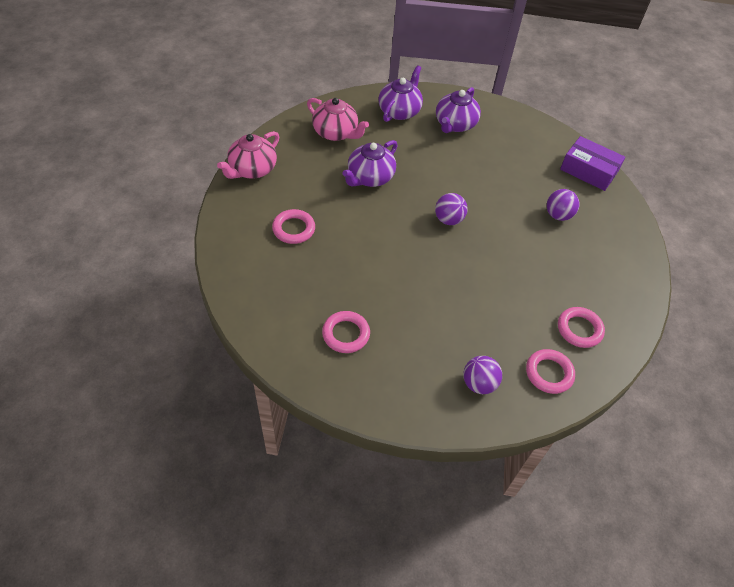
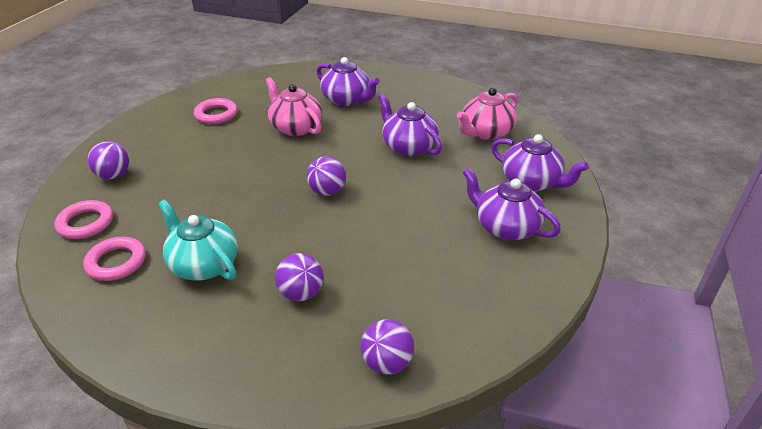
camera: 105 degrees right, 15 degrees down
(252, 169) = (431, 85): pink teapot -> pink teapot (295, 127)
(294, 229) = (347, 100): pink ring -> purple teapot
(557, 274) = (203, 264): none -> turquoise teapot
(588, 171) = (387, 363): purple box -> purple ball

